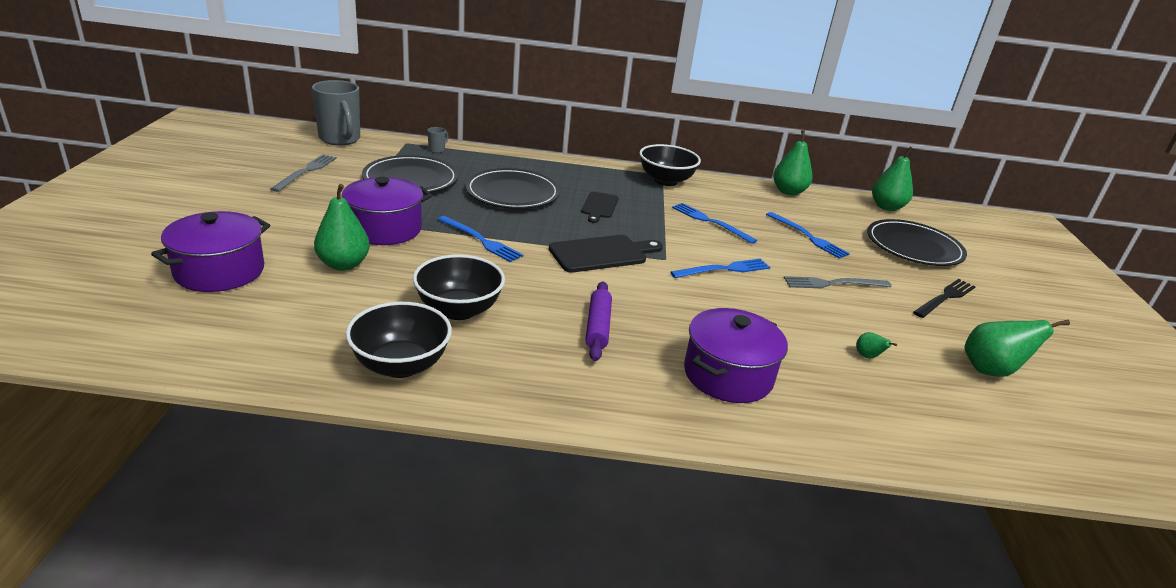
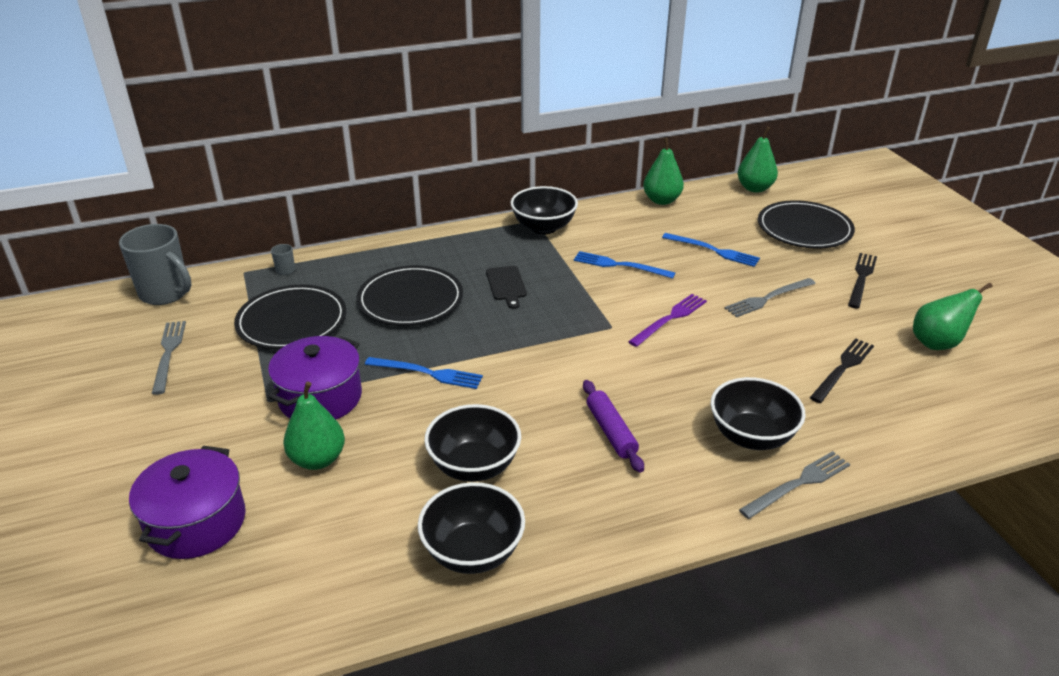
camera: 20 degrees left, 5 degrees up
(602, 254) = (552, 344): black cutting board -> none
(724, 269) = (670, 319): blue fork -> purple fork
(728, 375) = (751, 436): purple pot -> black bowl
(744, 426) = (798, 484): none -> grey fork
(868, 356) = (843, 368): green pear -> black fork

